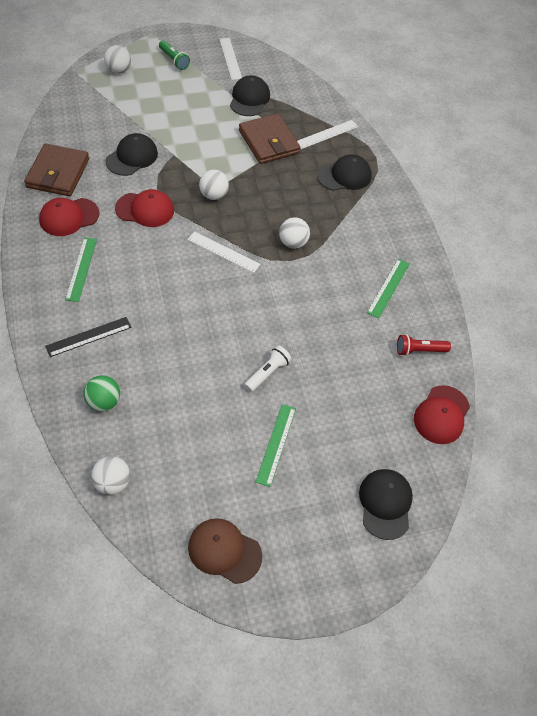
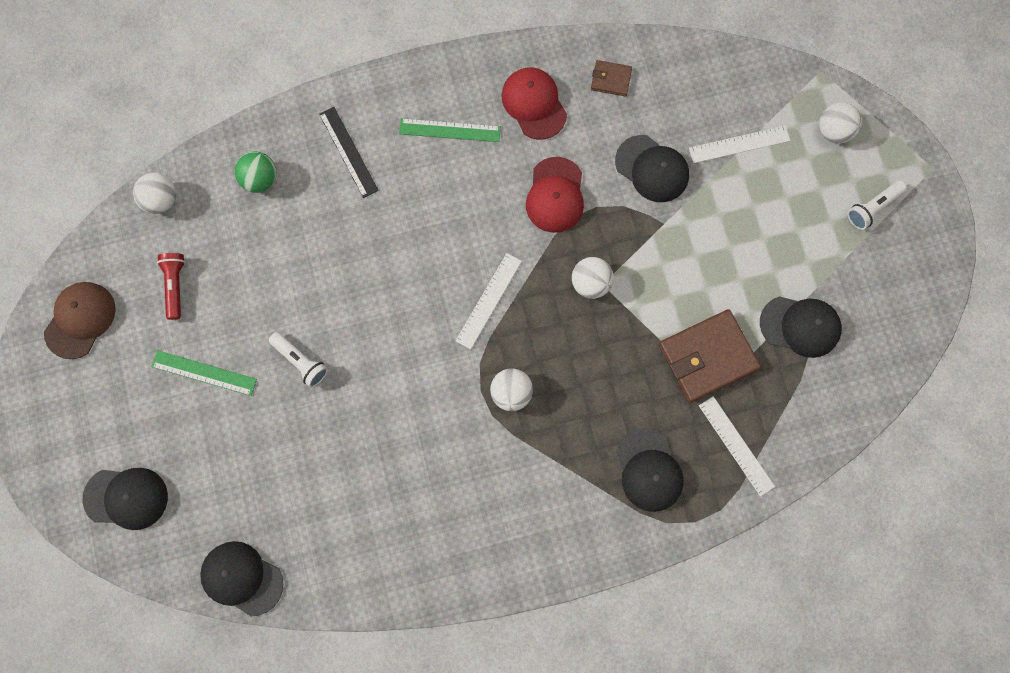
camera: 95 degrees right, 20 degrees up
(58, 173) = (611, 79): brown wallet -> brown wallet, size x0.49
(174, 60) = (873, 208): green flashlight -> white flashlight
(230, 58) = (893, 293): white ruler -> white ruler (739, 144)
(388, 288) = (440, 523): green ruler -> none
(419, 350) = (338, 558): red flashlight -> red flashlight (175, 286)
(441, 415) = (241, 578): red cap -> black cap

